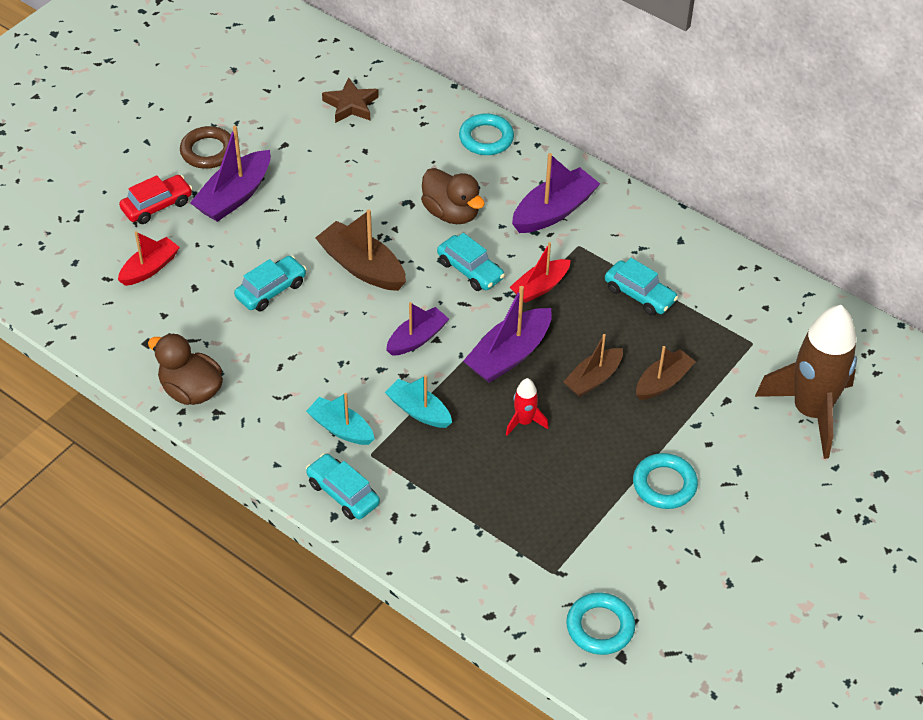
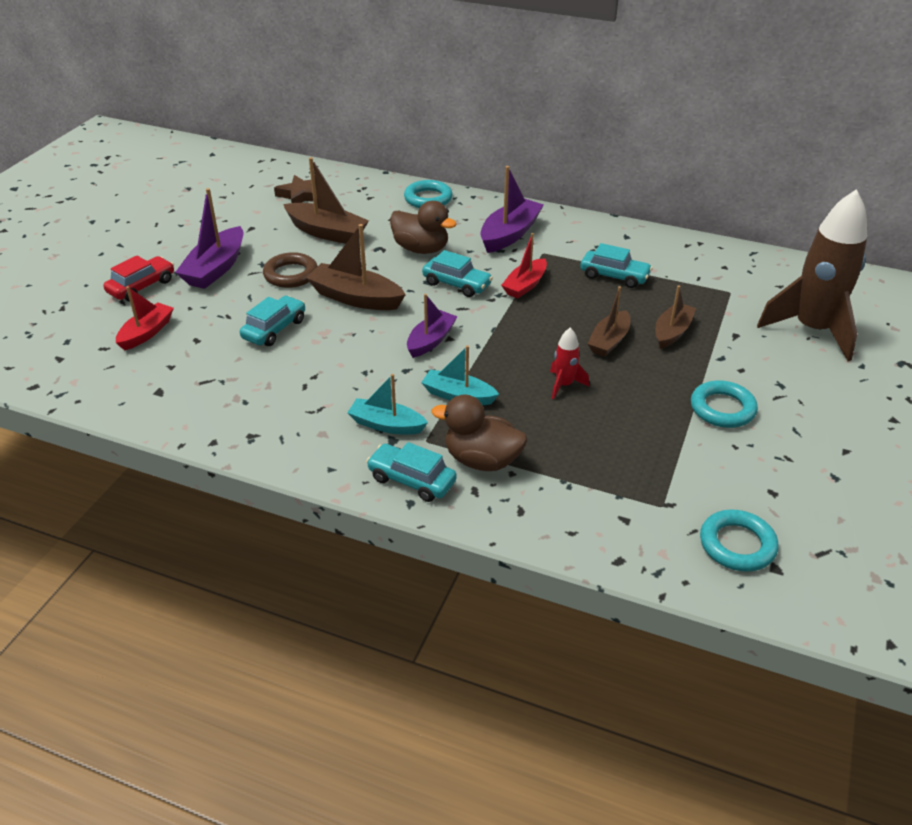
camera: 15 degrees left, 10 degrees down
(191, 390) = (217, 422): brown duck -> brown duck (482, 460)
(208, 151) = (181, 242): brown ring -> brown ring (291, 274)
(361, 168) = (327, 232): none -> brown boat
(509, 355) = (523, 338): purple boat -> none

